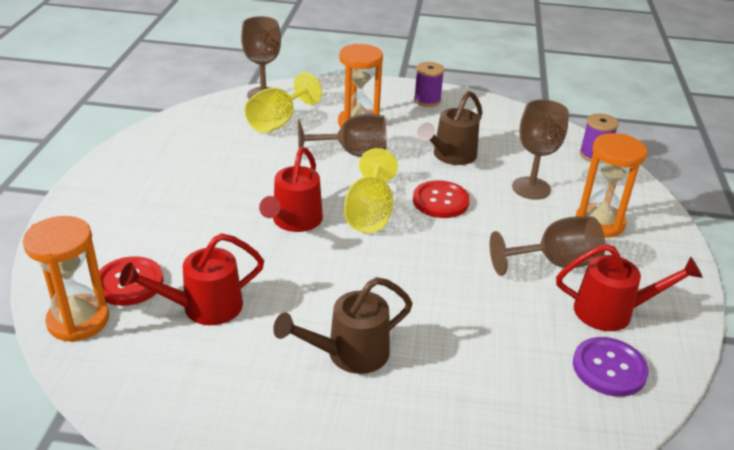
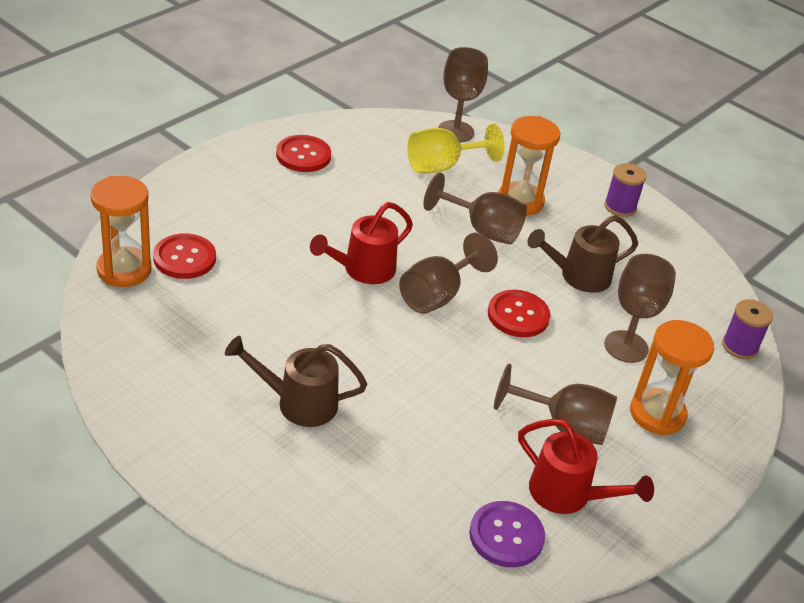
camera: 30 degrees right, 5 degrees up
(159, 157) = (303, 155): none -> red button
(203, 307) = (221, 307): red watering can -> none
(369, 214) = (437, 295): yellow goblet -> brown goblet

